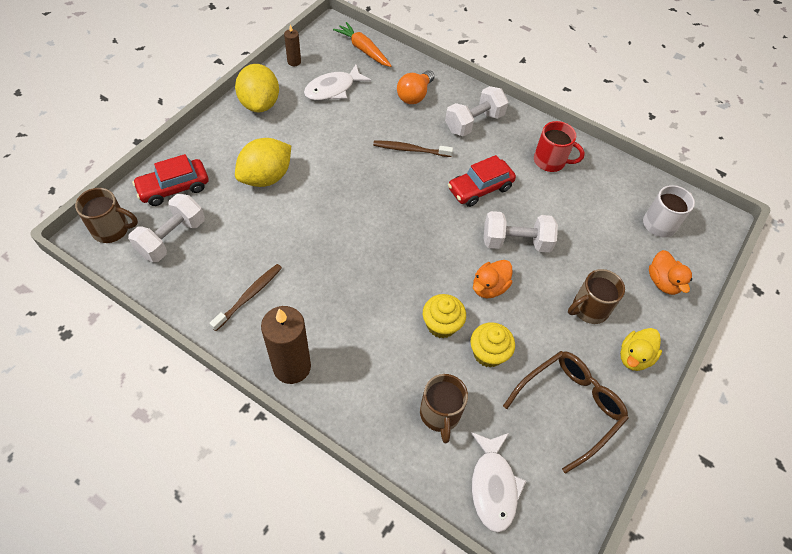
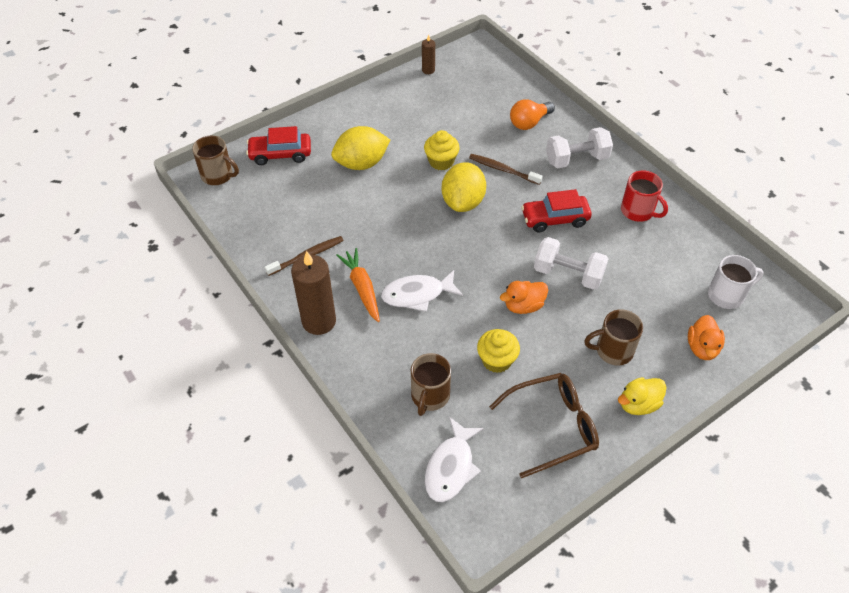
camera: 25 degrees right, 5 degrees down
(172, 238) = (263, 194): white dumbbell -> none
(260, 104) = (382, 100): yellow lemon -> yellow lemon (463, 202)
(333, 89) = (454, 101): white fish -> white fish (417, 294)
(363, 50) = (498, 72): orange carrot -> orange carrot (362, 288)
(441, 325) = (464, 325): yellow cupcake -> yellow cupcake (441, 161)

